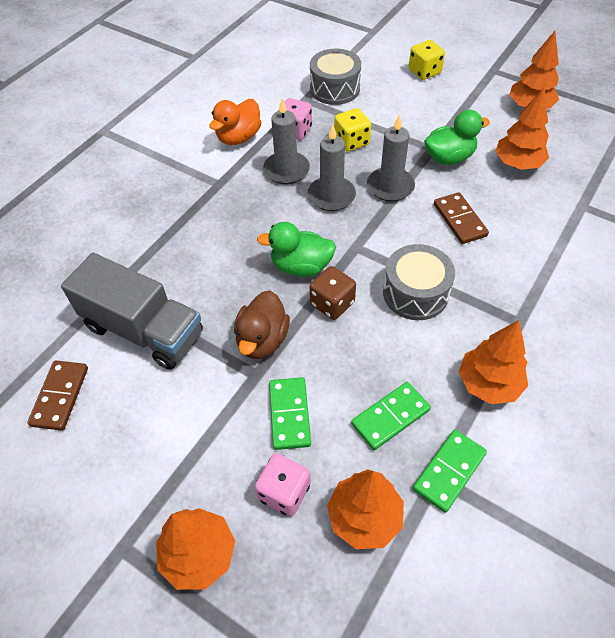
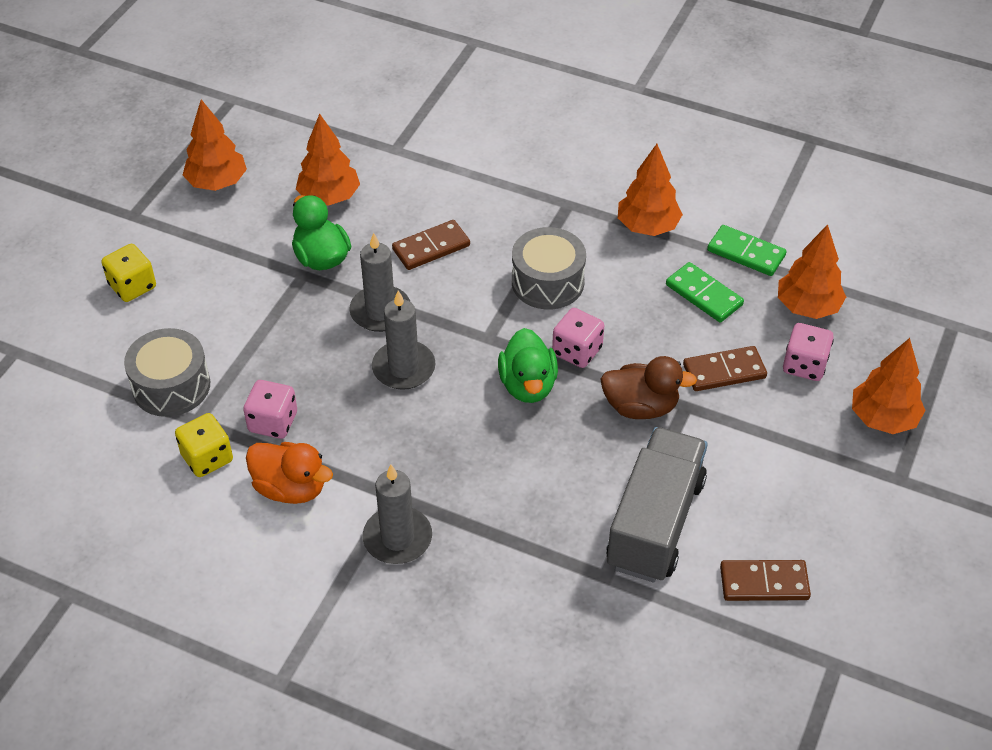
camera: 100 degrees left, 5 degrees down
(286, 170) = (358, 421): grey candle -> grey candle (397, 538)
(290, 414) = (724, 371): green domino -> brown domino
(332, 303) = (577, 351): brown dice -> pink dice
(351, 142) = (294, 356): yellow dice -> yellow dice (207, 458)

